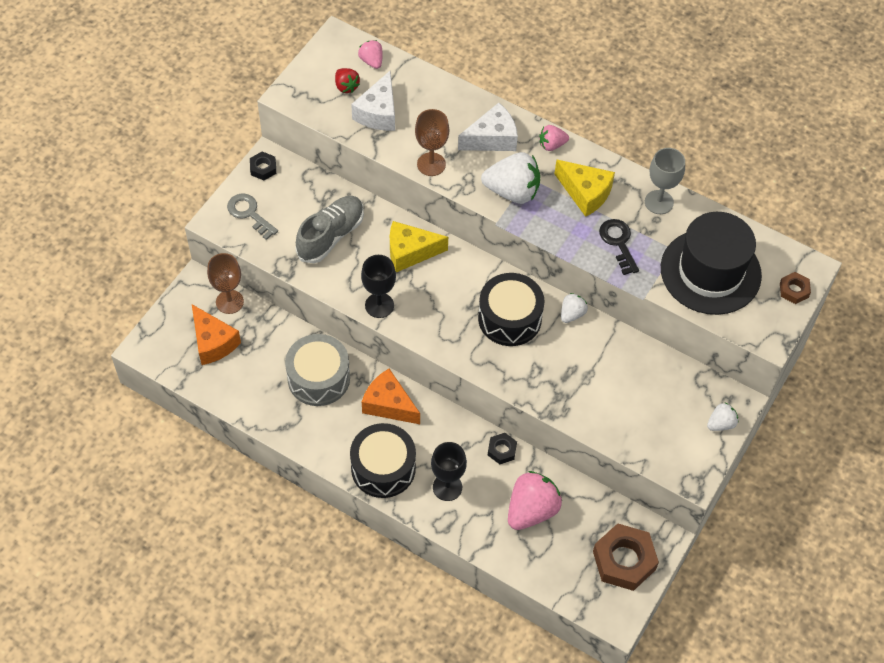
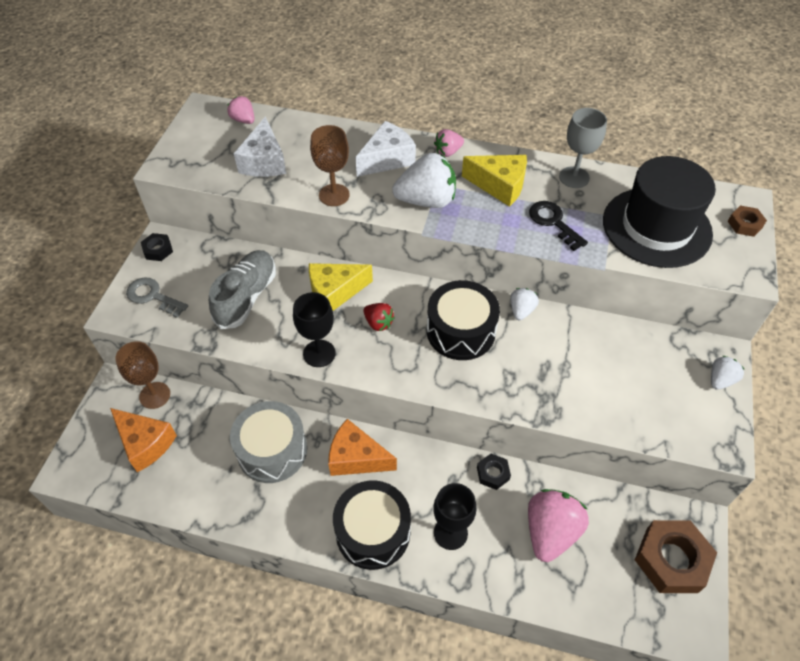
camera: 15 degrees left, 5 degrees down
(346, 86) = (224, 146): red strawberry -> red strawberry (378, 323)

